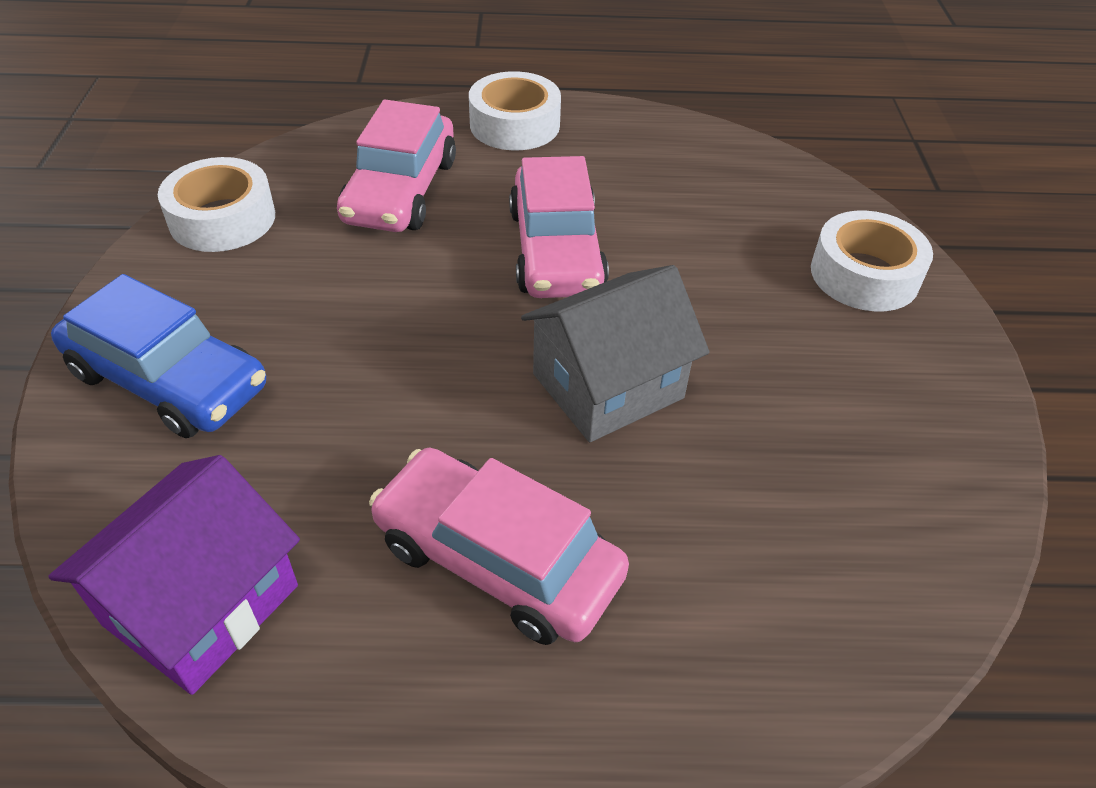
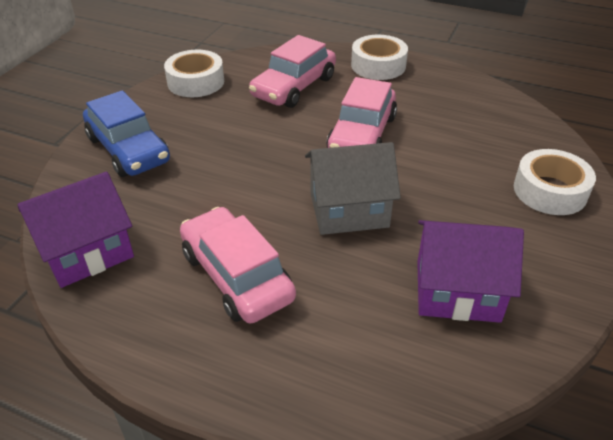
camera: 25 degrees right, 5 degrees down
(833, 472) = (457, 290): none -> purple house

